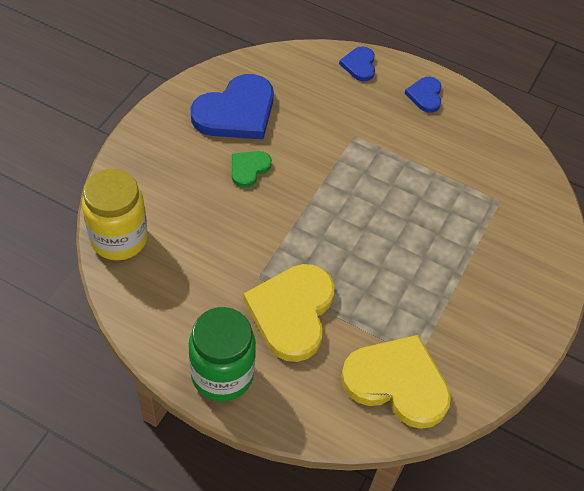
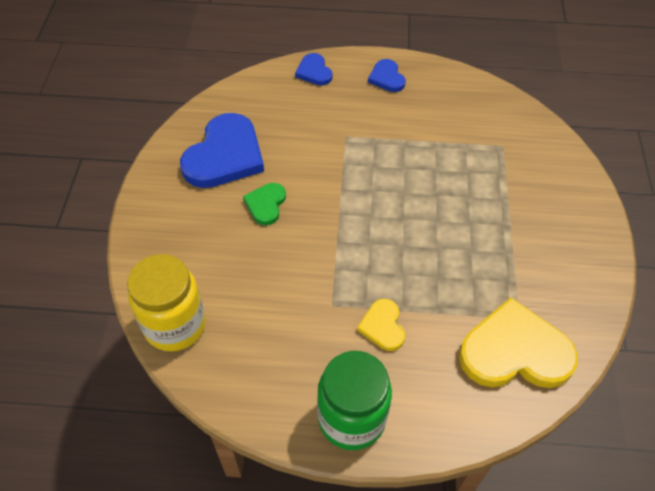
camera: 20 degrees left, 0 degrees up
(292, 312) = (383, 326): yellow heart -> yellow heart, size x0.50

